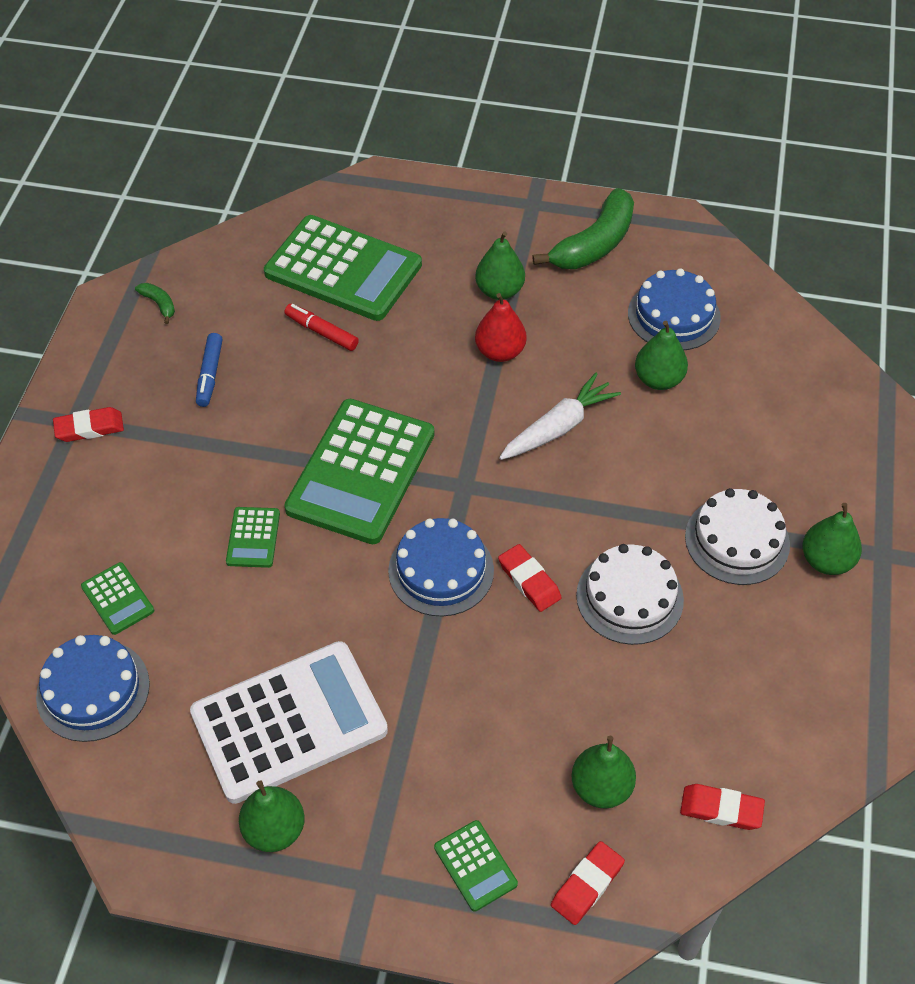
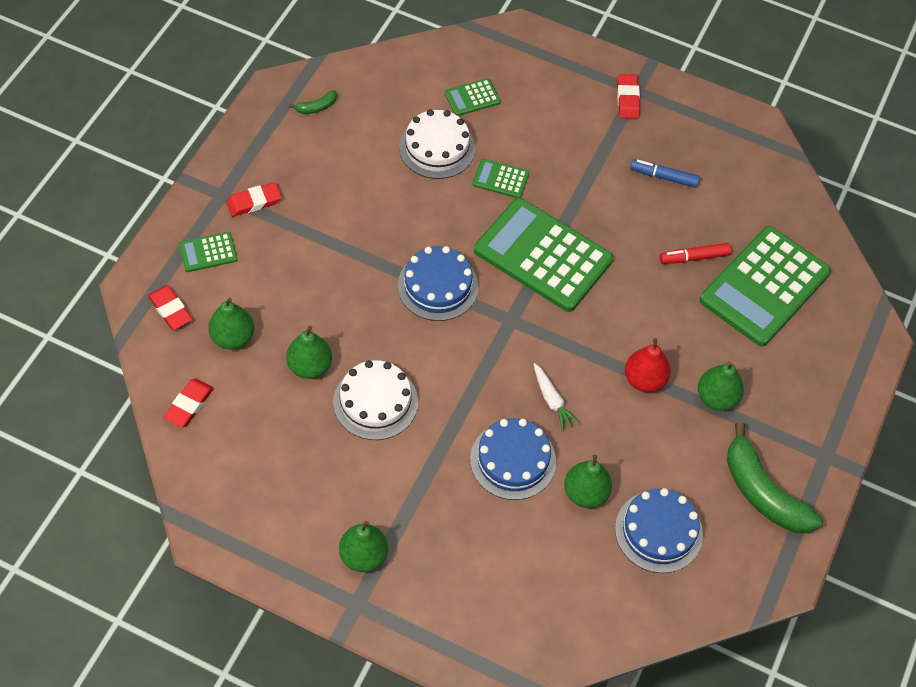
camera: 100 degrees right, 5 degrees up
(93, 690) = (406, 77): blue cake -> blue cake (513, 460)
(159, 304) = (746, 155): green banana -> green banana (316, 107)
(274, 830) = (274, 154): green pear -> green pear (310, 366)
(289, 722) = (346, 174): white calculator -> none
(321, 332) = (694, 257): red marker -> red marker turned 150 degrees counterclockwise
(529, 581) = (411, 340): red eraser -> red eraser (254, 202)
(558, 427) = (552, 400): white carrot -> white carrot, size x0.63
(737, 540) = (403, 496): white cake -> white cake (437, 148)

